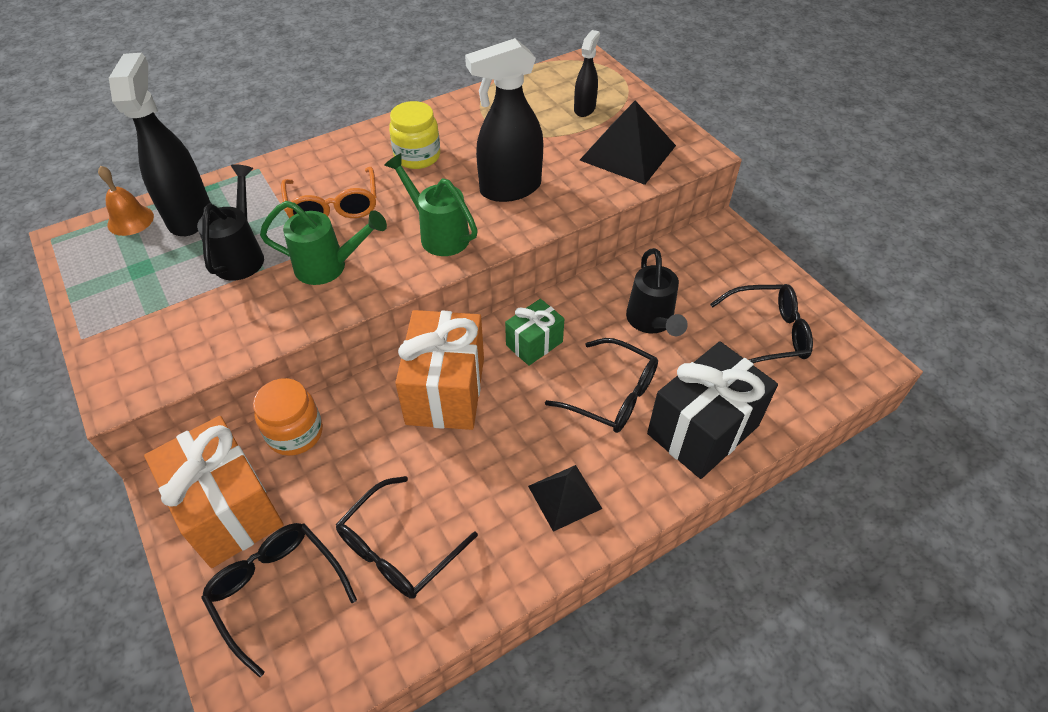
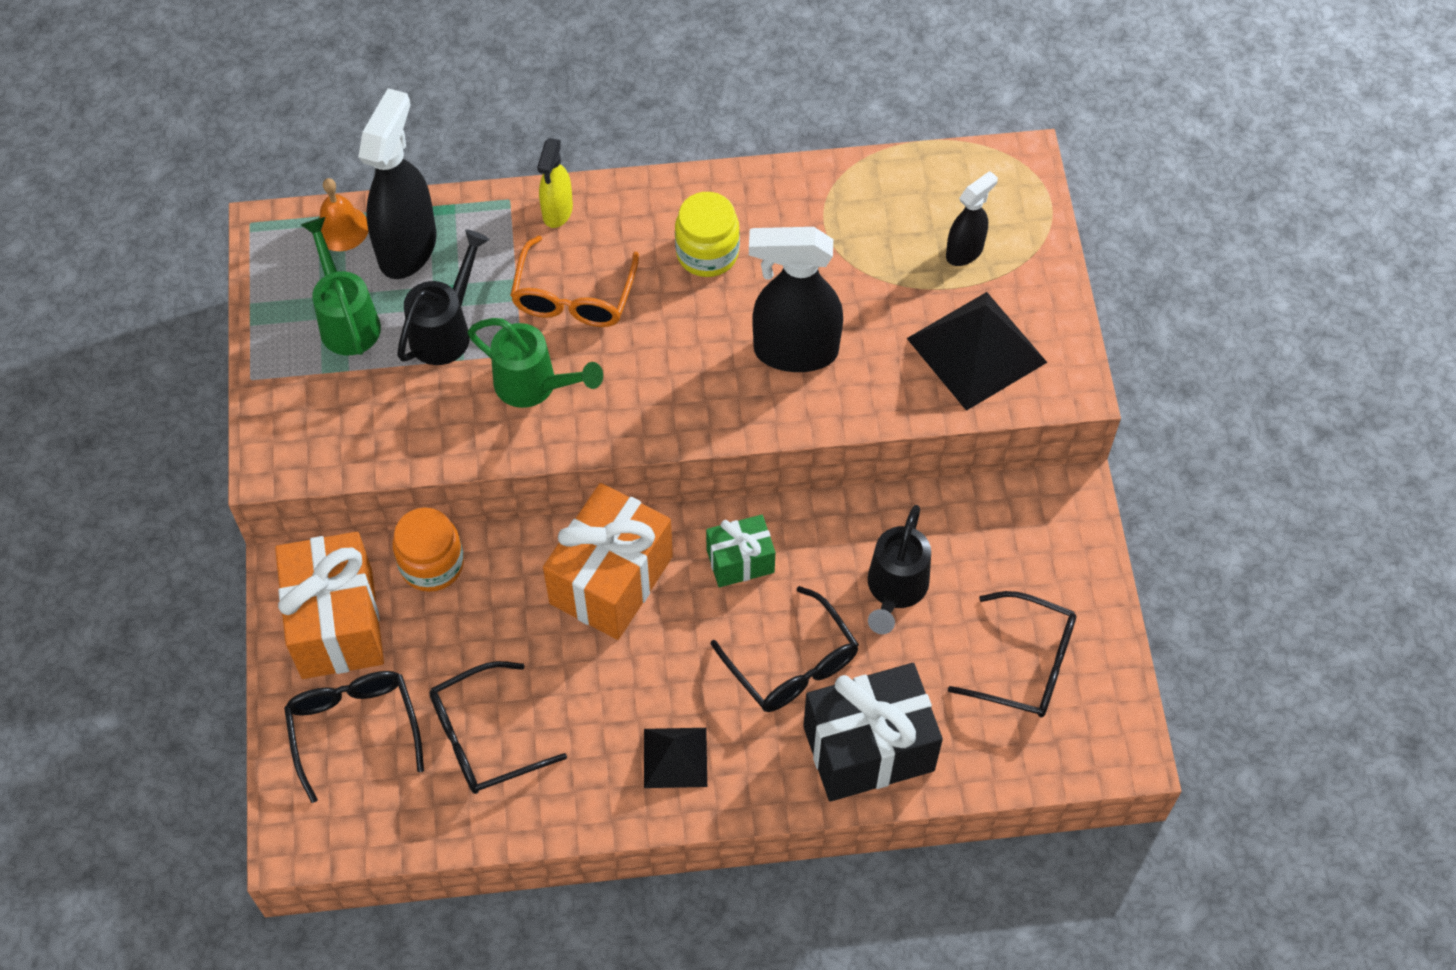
camera: 25 degrees right, 10 degrees up
(297, 165) = (557, 212): none -> yellow spray bottle
(438, 234) = (676, 387): green watering can -> green watering can (347, 319)

